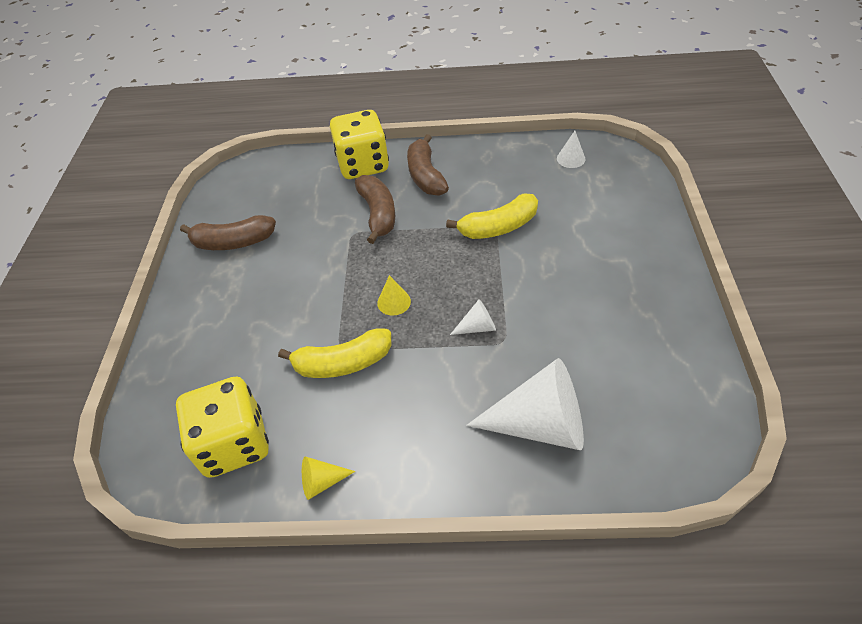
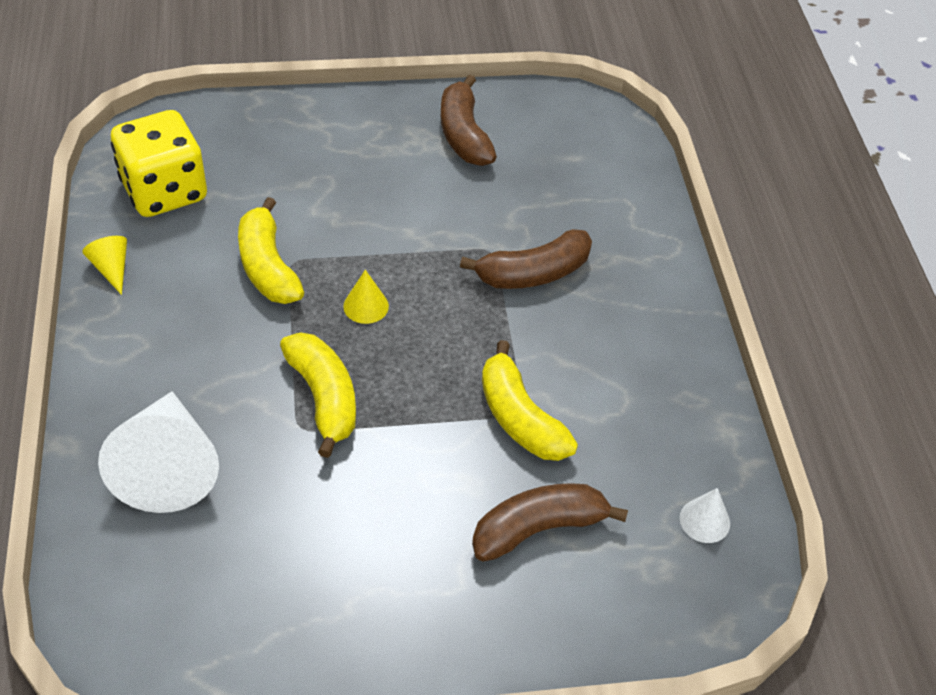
camera: 75 degrees right, 0 degrees up
(363, 165) = (640, 245): yellow dice -> none
(425, 176) = (627, 322): brown banana -> brown banana (538, 529)
(477, 327) = (323, 398): white cone -> yellow banana

